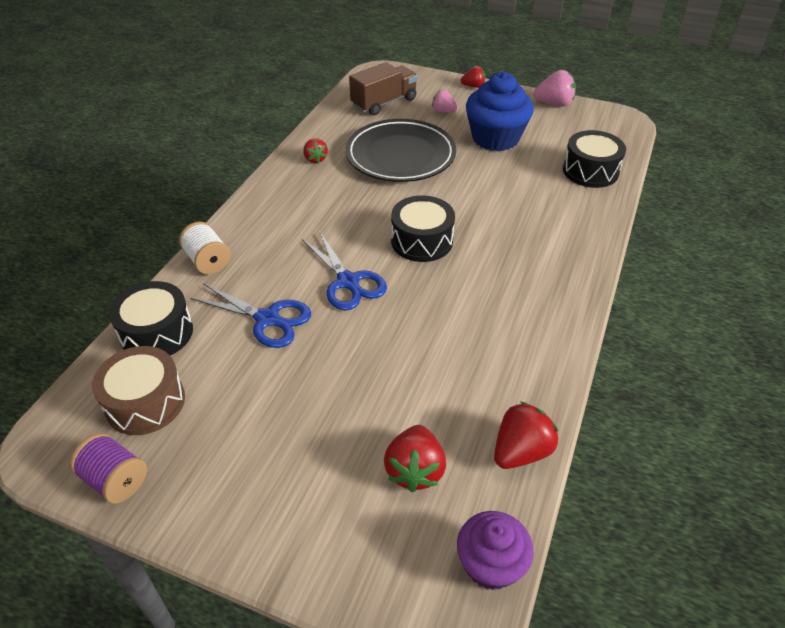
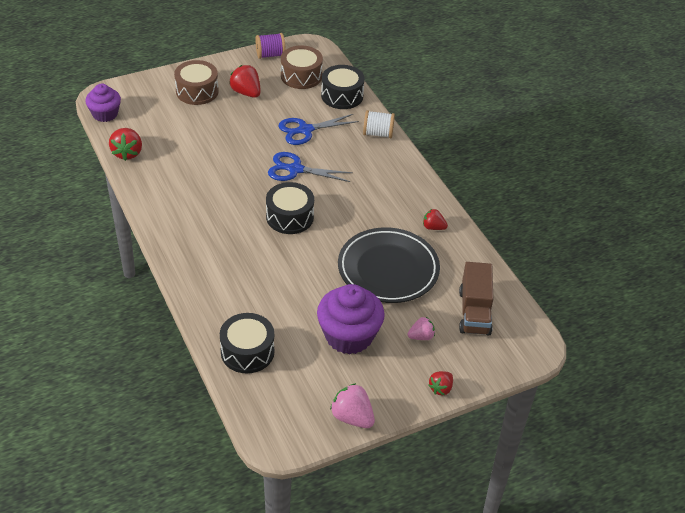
camera: 130 degrees right, 0 degrees up
(305, 493) = (197, 91): none -> brown drum
(415, 470) = (164, 121): red strawberry -> red strawberry (246, 92)
(495, 138) = (349, 336): blue cupcake -> purple cupcake
(554, 104) = (352, 417): pink strawberry -> pink strawberry turned 90 degrees clockwise

